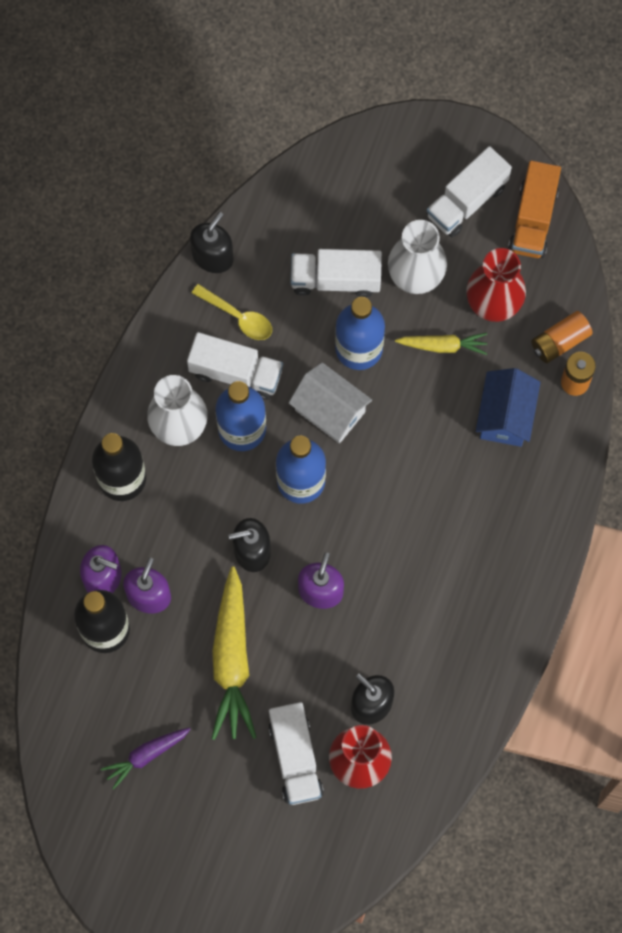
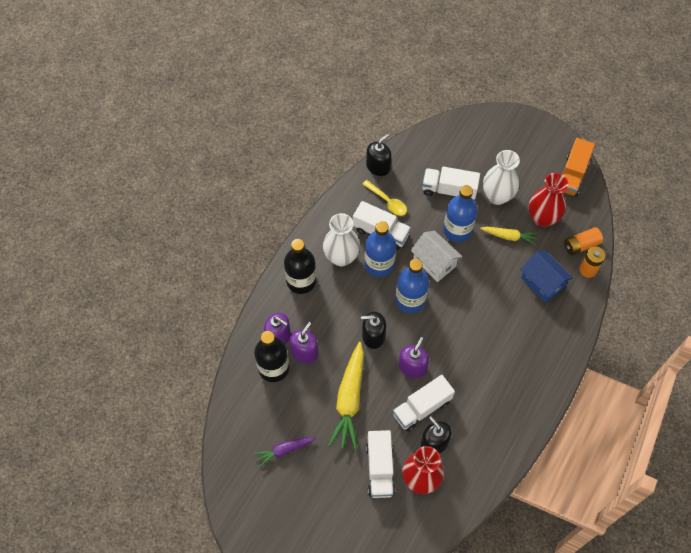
camera: 10 degrees right, 10 degrees down
(466, 201) = (533, 159): white truck -> white truck (422, 408)
(505, 416) = (542, 282): blue house -> blue house turned 60 degrees counterclockwise

